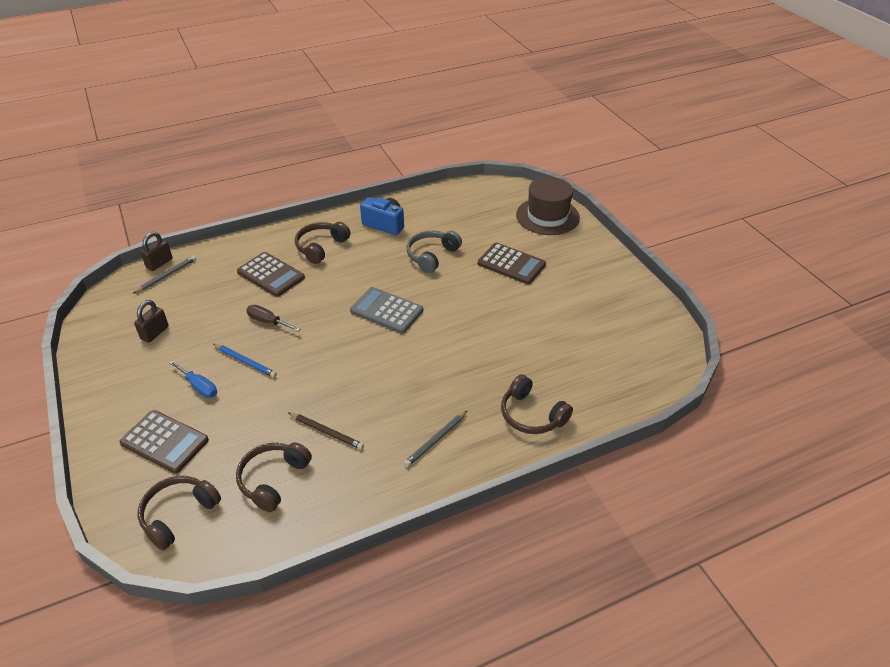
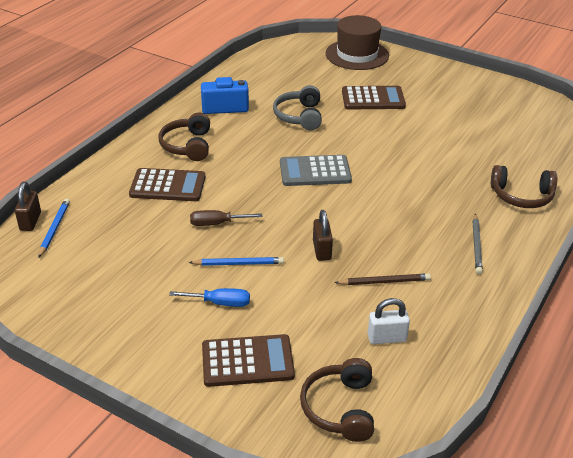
camera: 35 degrees left, 5 degrees down
(155, 333) = (111, 281): brown padlock -> brown padlock (322, 250)
(166, 276) = (54, 229): grey pencil -> blue pencil
(273, 479) = (386, 338): brown headphones -> white padlock

